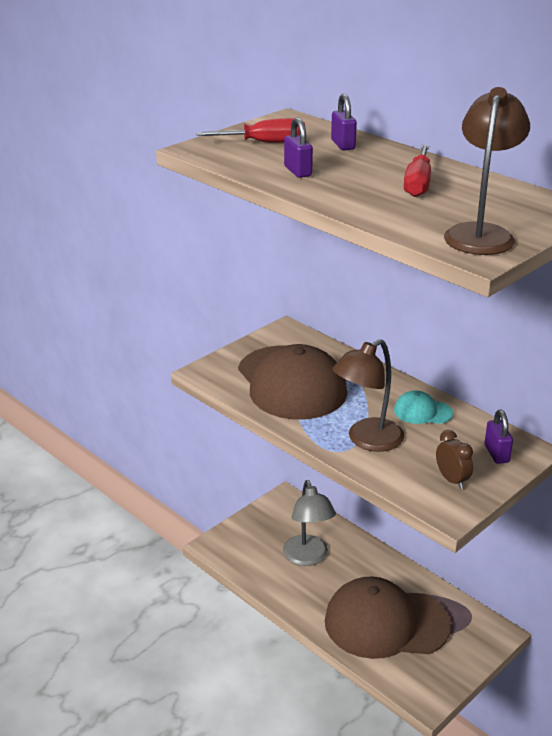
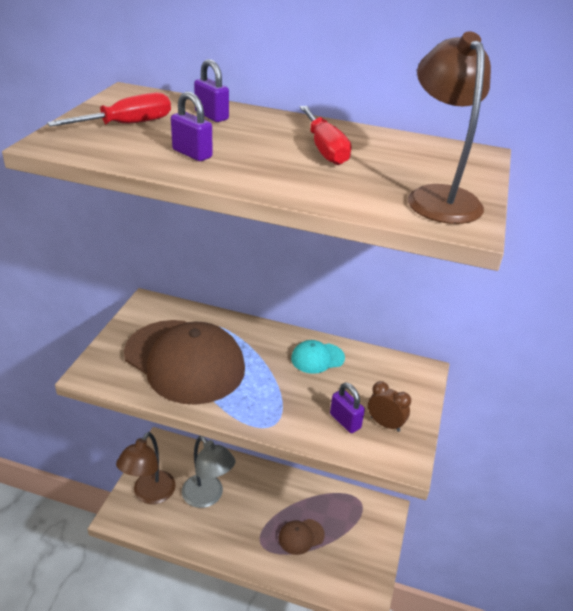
camera: 30 degrees left, 5 degrees up
(367, 440) = (289, 405): brown lamp -> brown lamp (149, 494)
(386, 623) = (301, 536): brown cap -> brown cap, size x0.43
(496, 453) = (401, 383): purple padlock -> purple padlock (345, 421)

